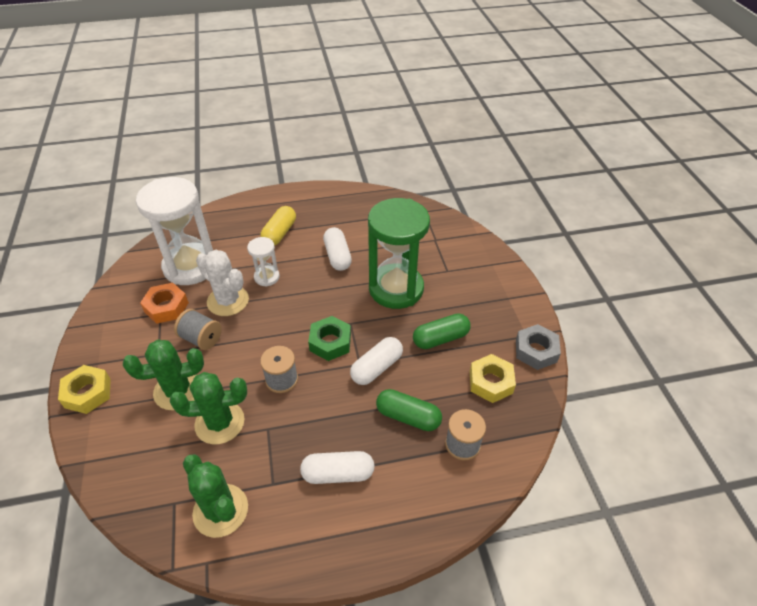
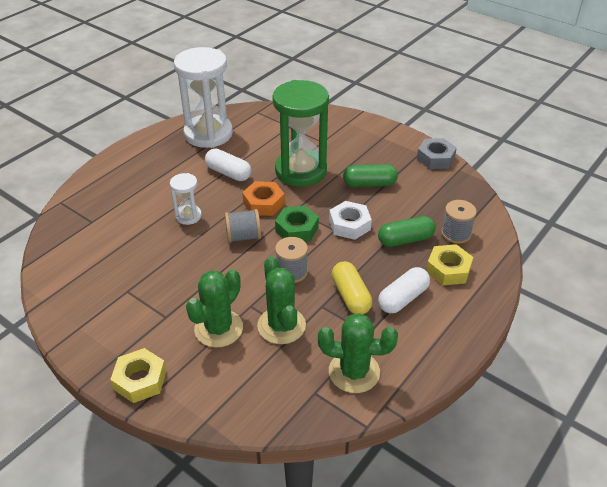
camera: 40 degrees left, 5 degrees down
(166, 307) = (126, 283): orange nut -> orange nut (263, 203)
(190, 267) = (107, 245): white hourglass -> white hourglass (208, 134)
(201, 338) = (190, 285): grey spool -> grey spool (243, 236)
(219, 423) = (281, 325): green cactus -> green cactus turned 60 degrees counterclockwise
(228, 301) = (177, 249): white cactus -> none
(279, 233) = (157, 181): yellow capsule -> yellow capsule (351, 296)
(376, 368) = (349, 225): white capsule -> white nut
(440, 338) = (369, 184): green capsule -> green capsule turned 60 degrees clockwise
(490, 382) = (430, 190): yellow nut -> yellow nut (448, 269)

